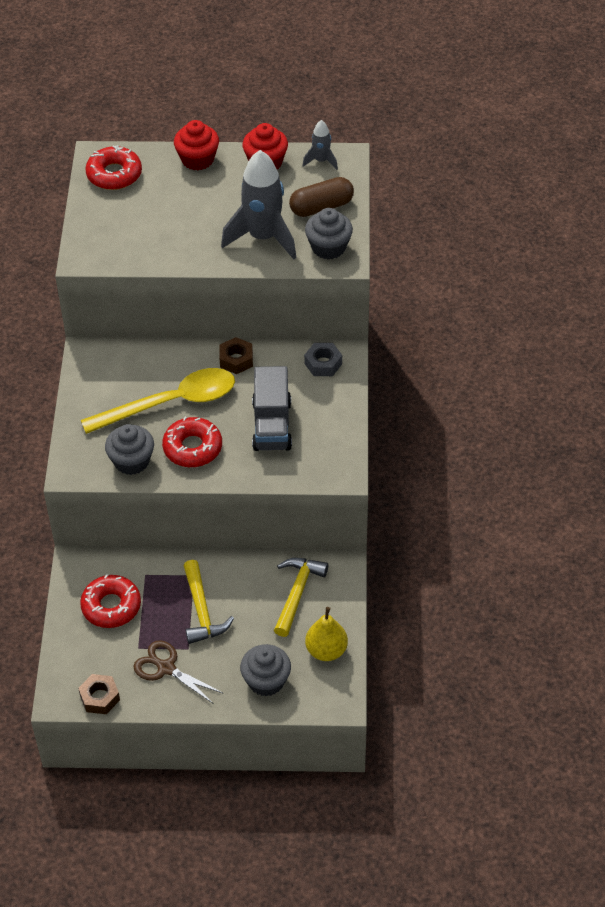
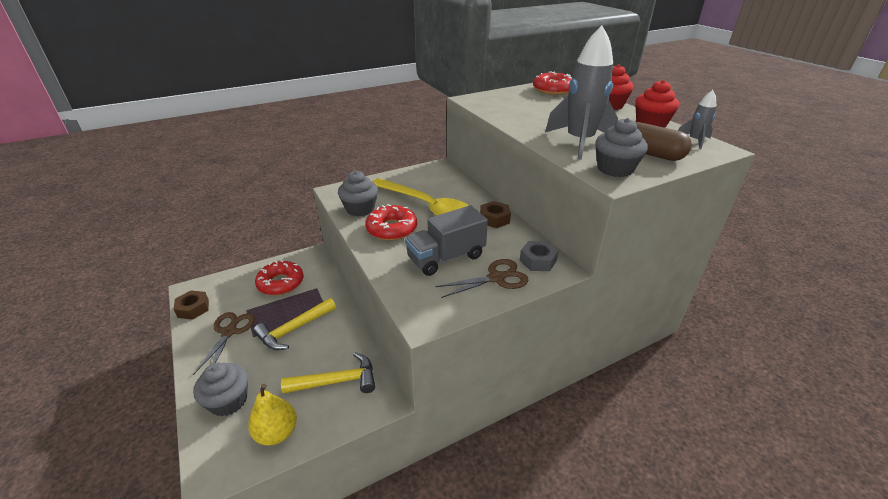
camera: 60 degrees right, 15 degrees down
(325, 403) = (497, 278): none -> brown scissors

